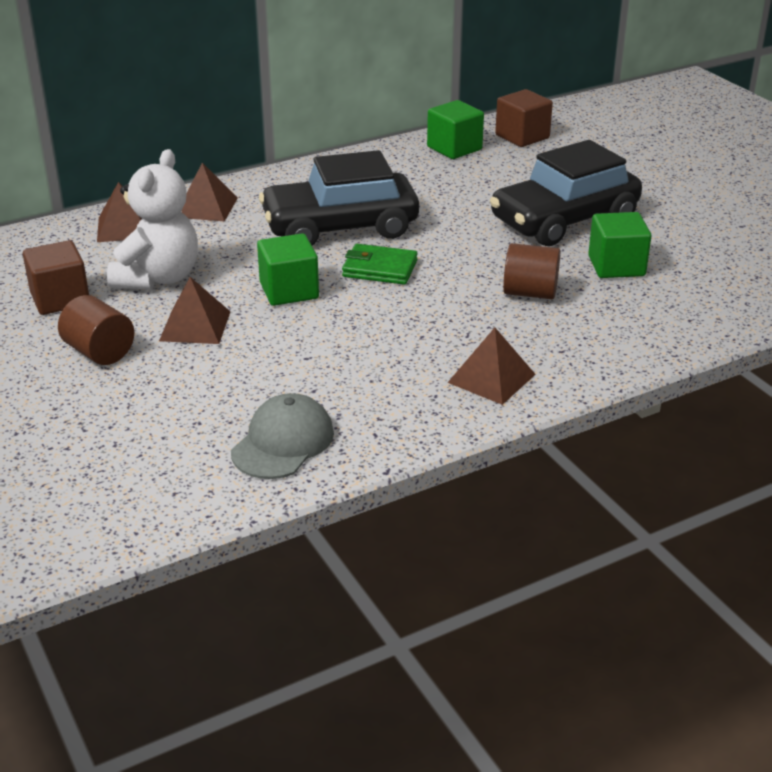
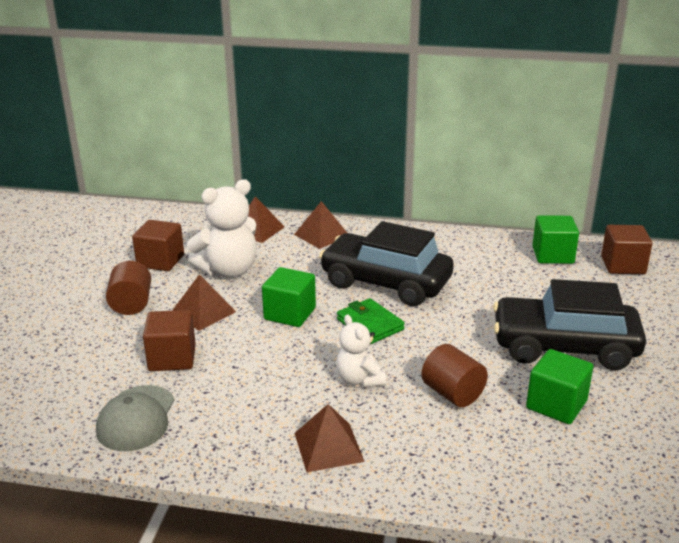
camera: 40 degrees right, 5 degrees down
(232, 379) = (172, 358): none -> brown cube
(283, 442) = (136, 418): grey cap -> grey cap turned 120 degrees clockwise
(439, 317) = (359, 380): none -> white teddy bear

